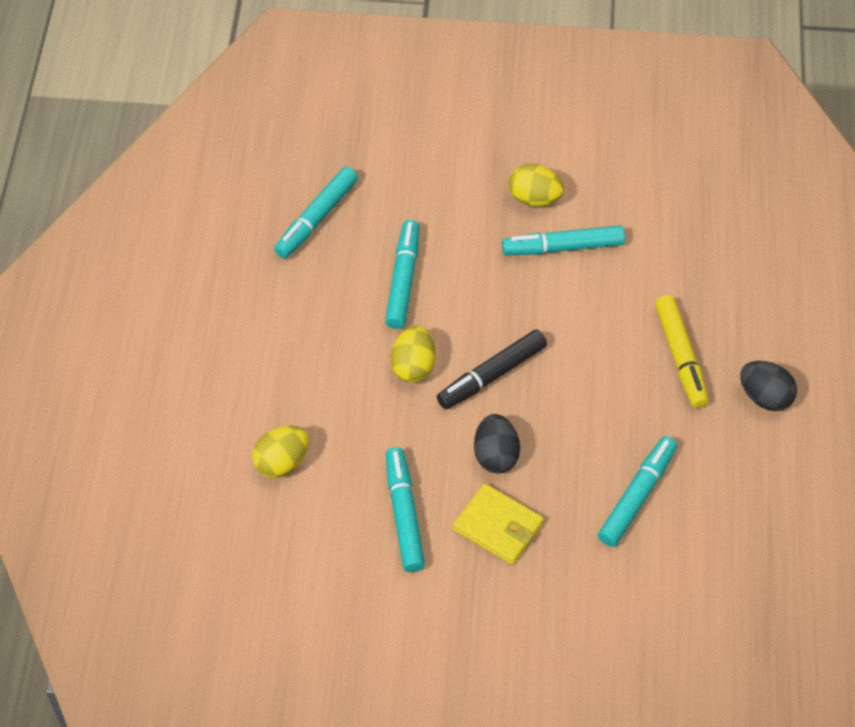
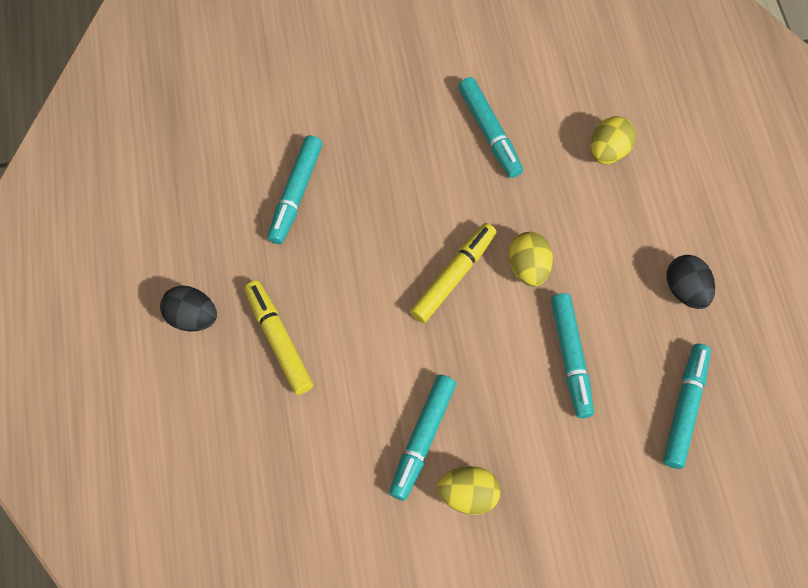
camera: 165 degrees right, 10 degrees up
(491, 375) = (453, 276): black marker -> yellow marker
(495, 455) = (428, 201): black egg -> black egg (685, 290)
(498, 526) = (408, 140): yellow wallet -> none
(563, 247) = (422, 439): turquoise marker -> turquoise marker turned 135 degrees clockwise

